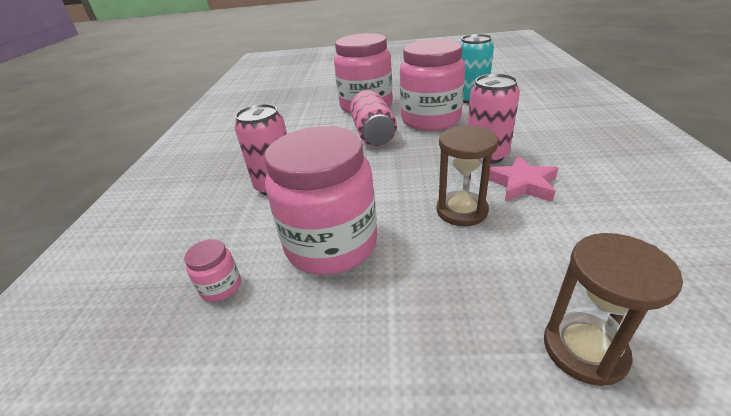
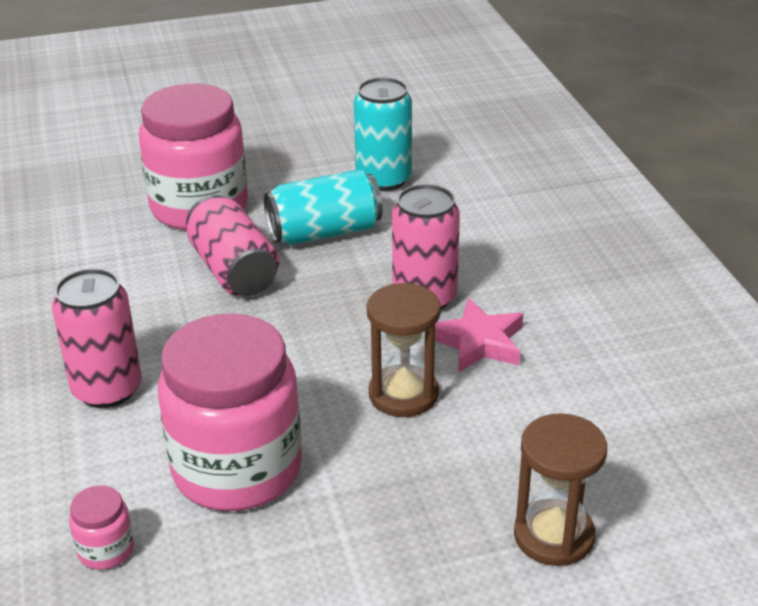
camera: 20 degrees left, 0 degrees up
(430, 119) = (324, 232): pink jar -> turquoise can

